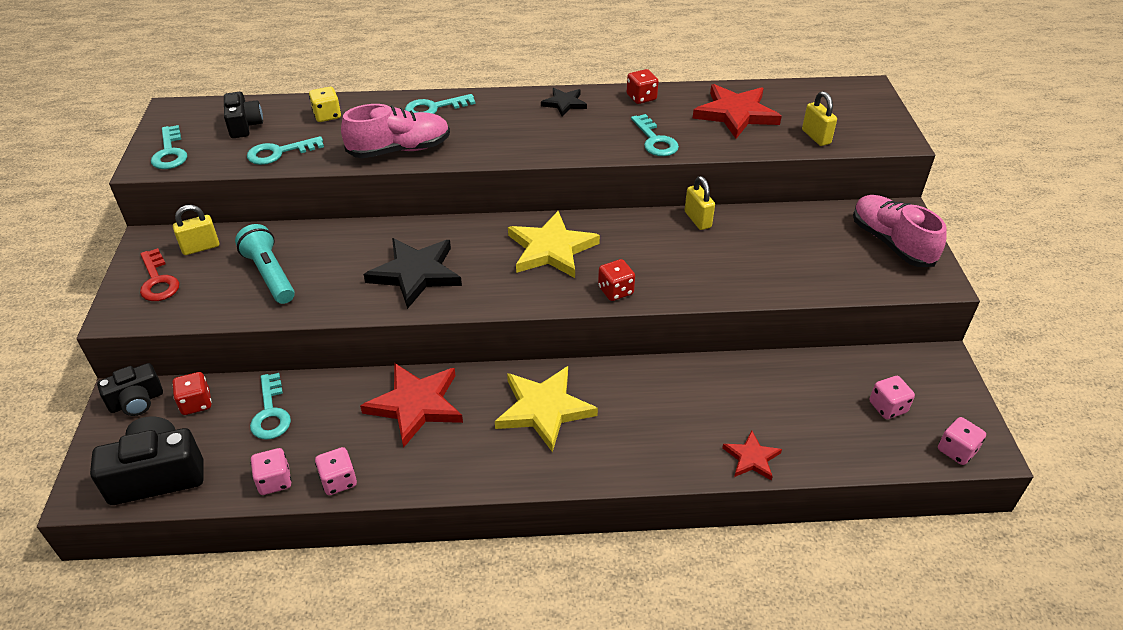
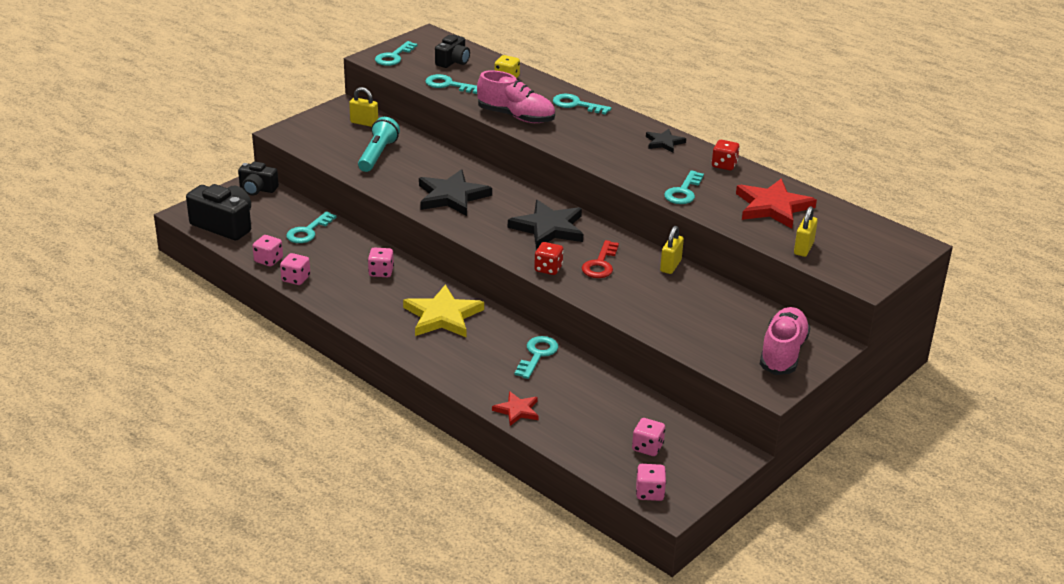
camera: 45 degrees right, 10 degrees down
(158, 281) = (321, 127): red key -> red key (600, 264)
(196, 403) = (281, 206): red dice -> none
(416, 405) = (381, 272): red star -> pink dice
(551, 249) = (548, 228): yellow star -> black star
(679, 385) = (537, 355): none -> turquoise key

